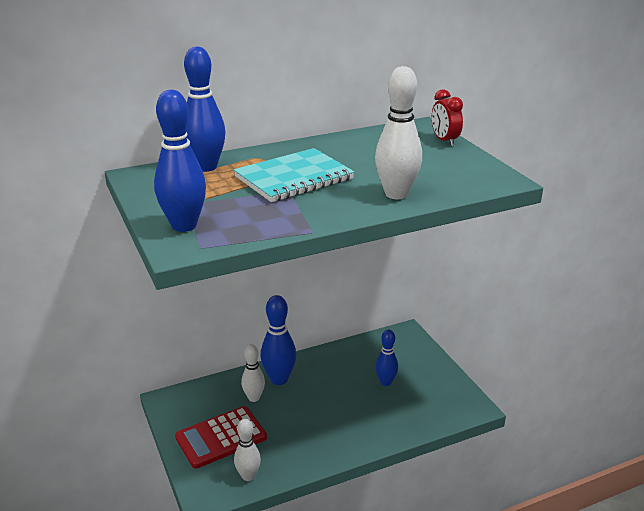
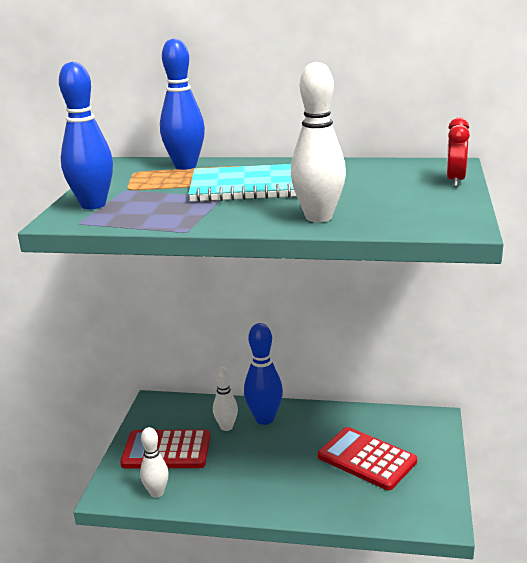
camera: 35 degrees right, 5 degrees down
(385, 382) = (366, 459): blue bowling pin -> red calculator

